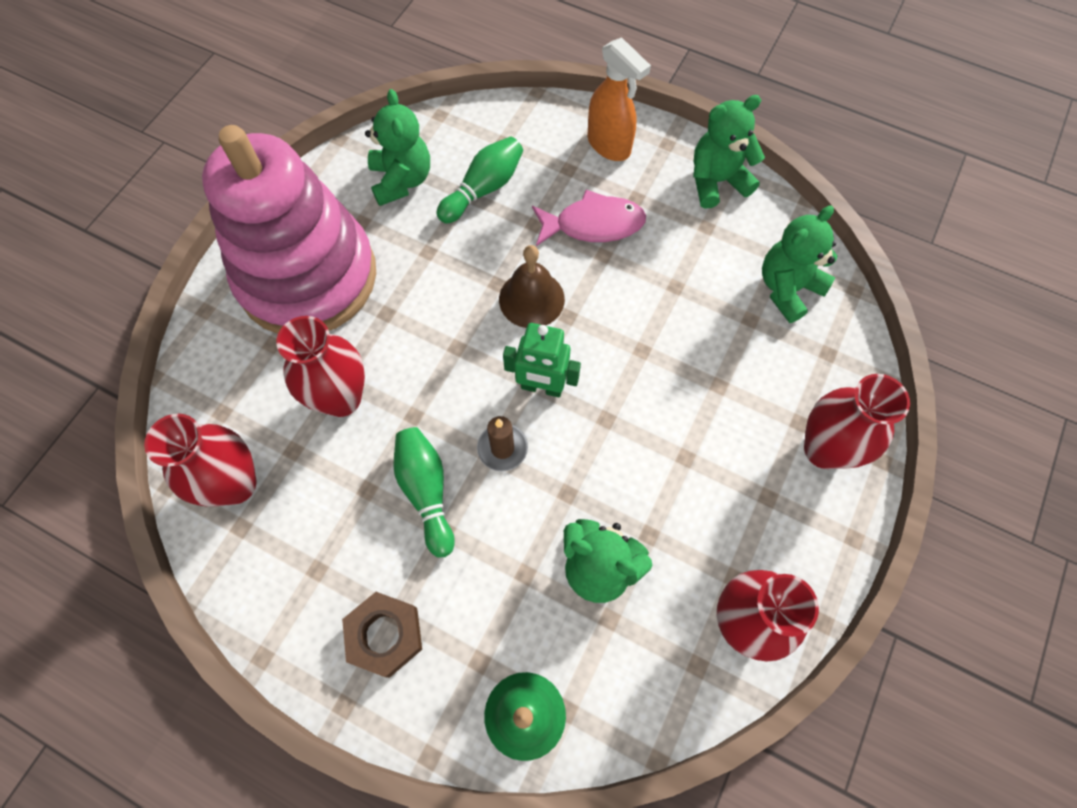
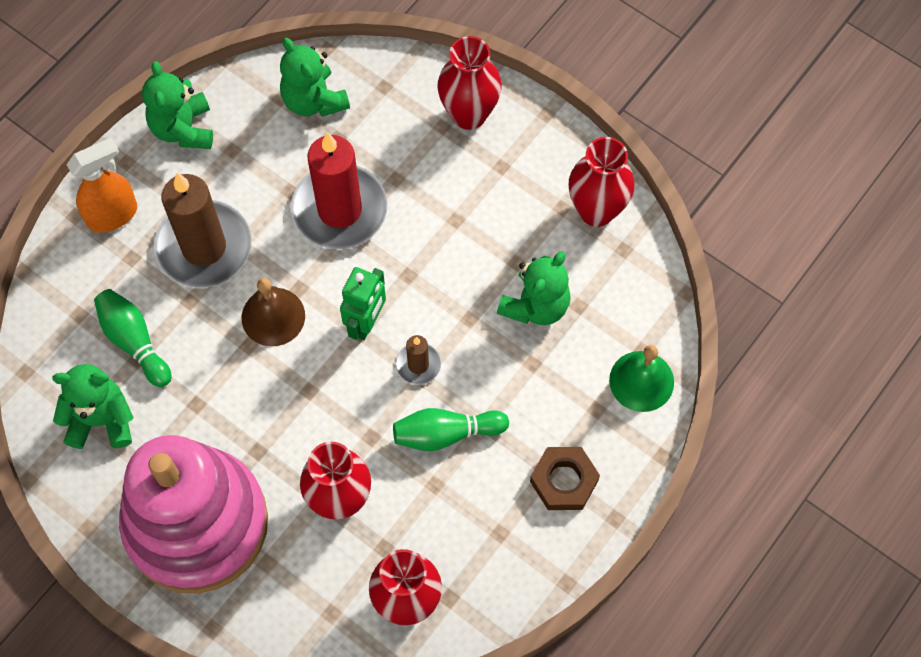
camera: 80 degrees left, 0 degrees up
(593, 224) = (204, 247): pink fish -> brown candle
(666, 337) = (339, 210): none -> red candle

